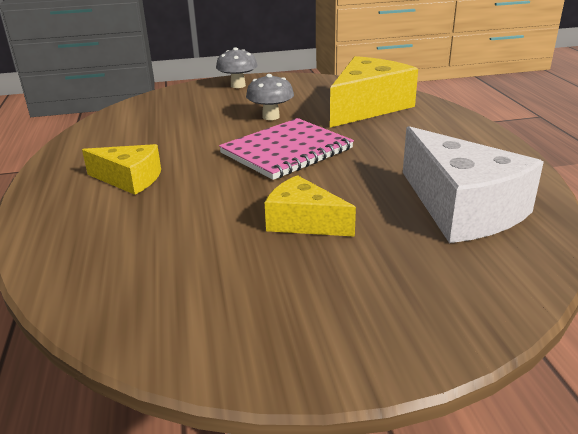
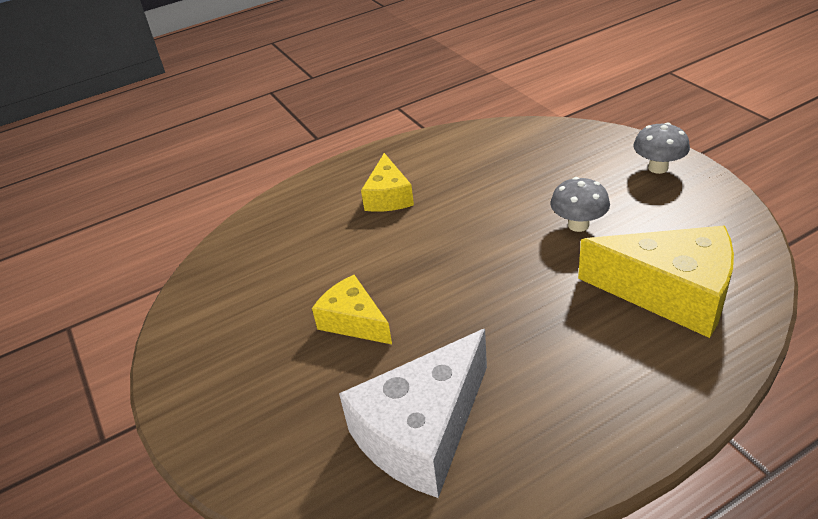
camera: 75 degrees right, 10 degrees up
(286, 151) = (494, 265): pink notebook -> none
(303, 222) = (354, 321): yellow cheese -> yellow cheese turned 60 degrees counterclockwise

